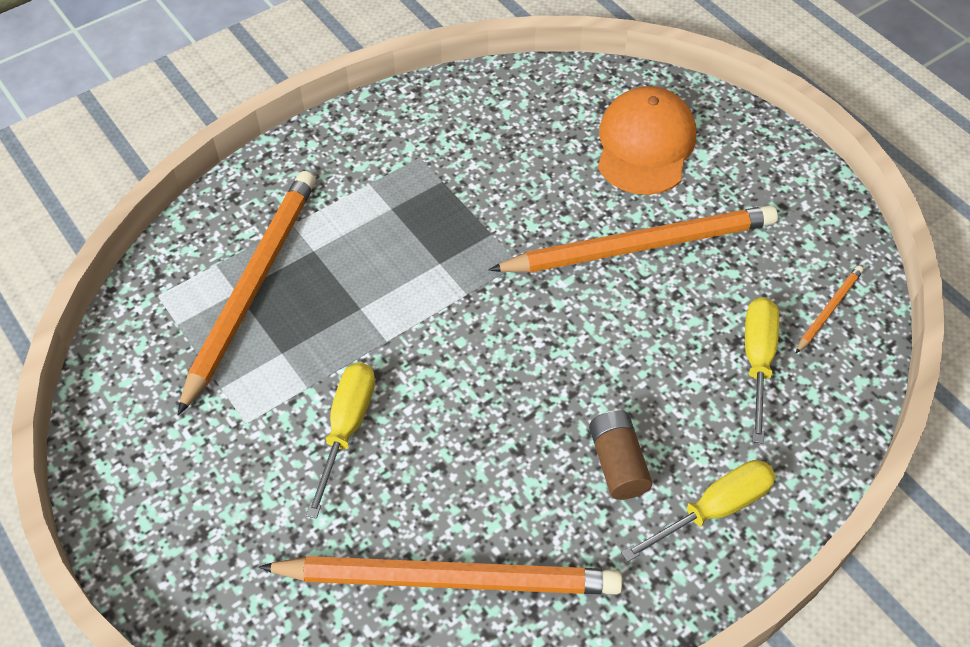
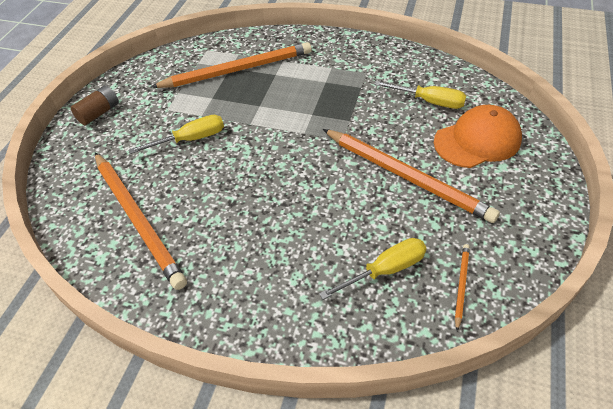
camera: 55 degrees right, 5 degrees down
(617, 463) = (257, 246): brown battery -> brown battery (99, 113)
(714, 509) = (264, 305): yellow screwdriver -> yellow screwdriver (429, 102)
(828, 310) = (461, 285): orange pencil -> orange pencil turned 75 degrees counterclockwise

